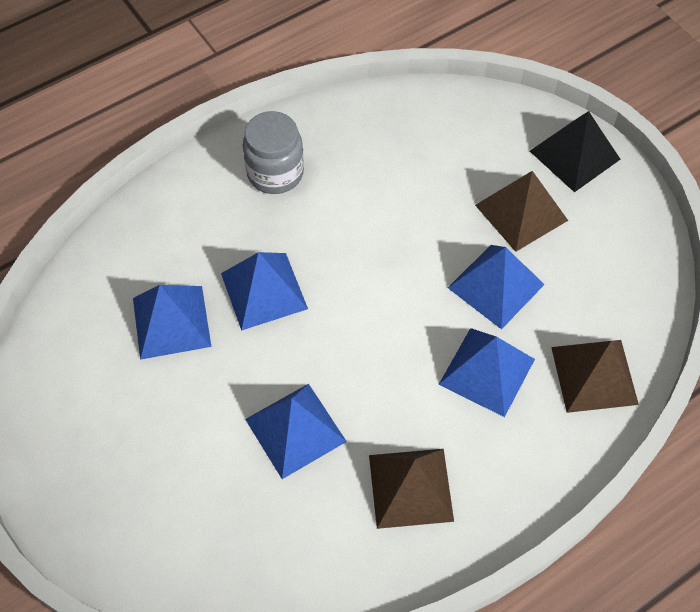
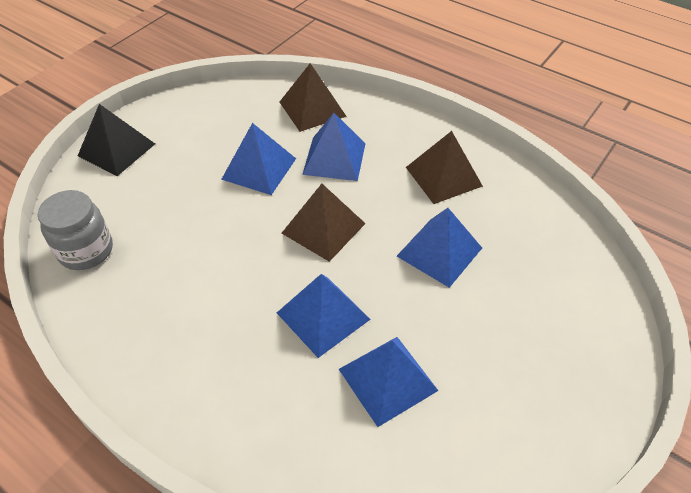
camera: 110 degrees left, 10 degrees down
(275, 173) = (182, 353): grey jar -> grey jar (86, 250)
(521, 212) = (183, 168): brown pyramid -> brown pyramid (323, 228)

